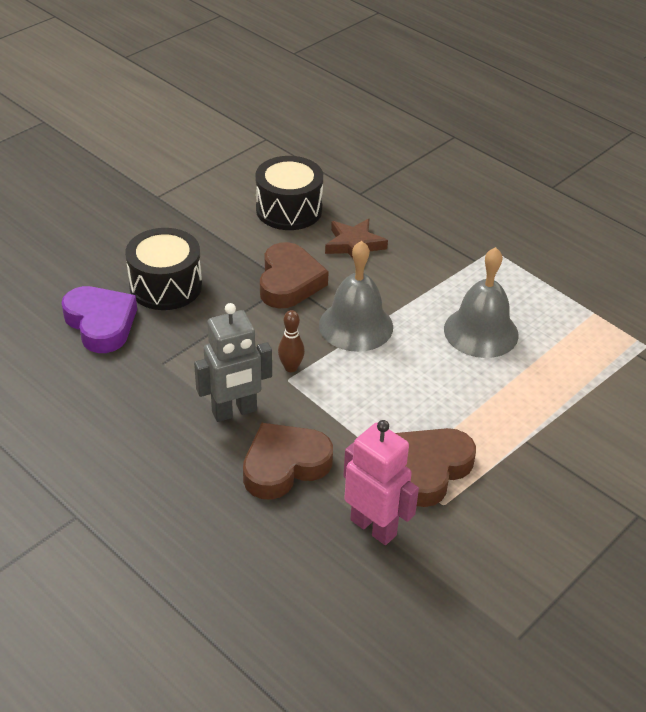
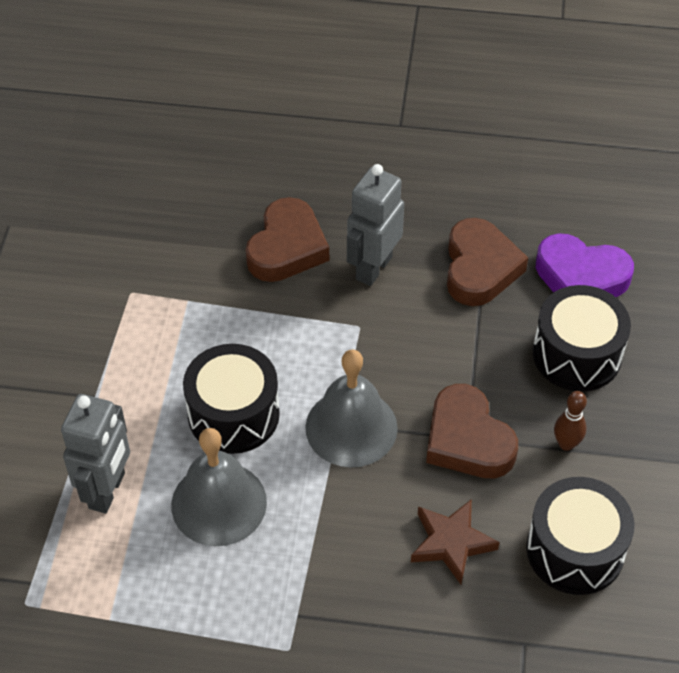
camera: 145 degrees right, 10 degrees up
(291, 367) = (368, 339): brown bowling pin -> brown bowling pin (566, 444)
(373, 527) = (174, 241): pink robot -> none
(429, 374) = (233, 414): none -> black drum
(429, 470) = (163, 315): brown heart -> brown heart (480, 268)
(553, 376) = (107, 491): none -> grey robot

